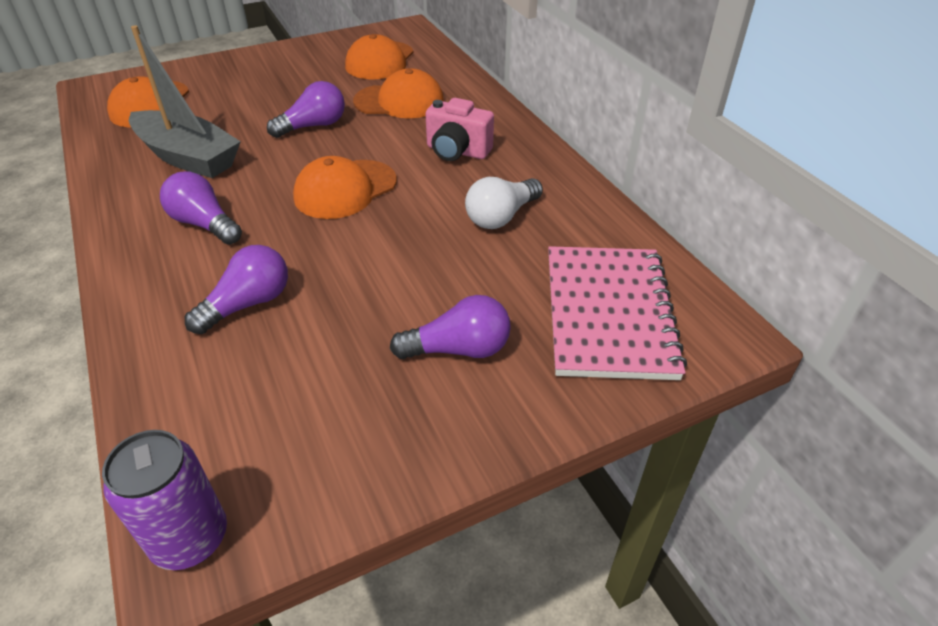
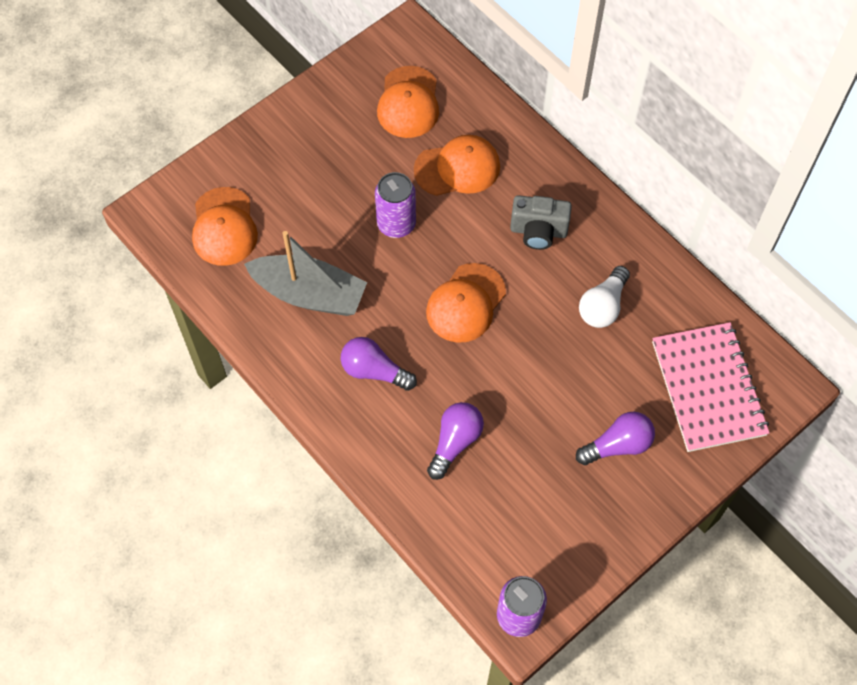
camera: 15 degrees left, 20 degrees up
(313, 126) = (396, 224): purple light bulb -> purple can
(457, 151) = (538, 231): pink camera -> grey camera

